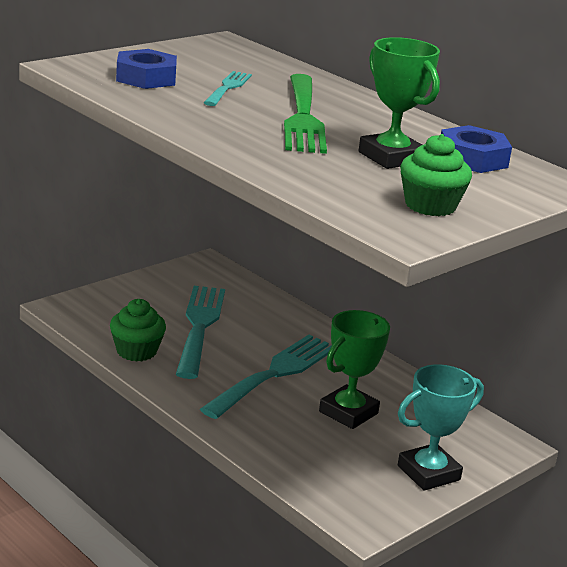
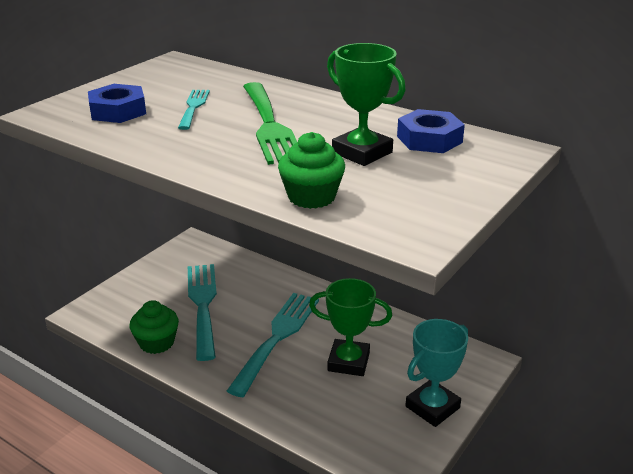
camera: 10 degrees left, 5 degrees up
(348, 412) = (348, 362): green trophy -> green trophy turned 75 degrees clockwise
(430, 206) = (420, 199): green cupcake -> green cupcake (311, 197)

